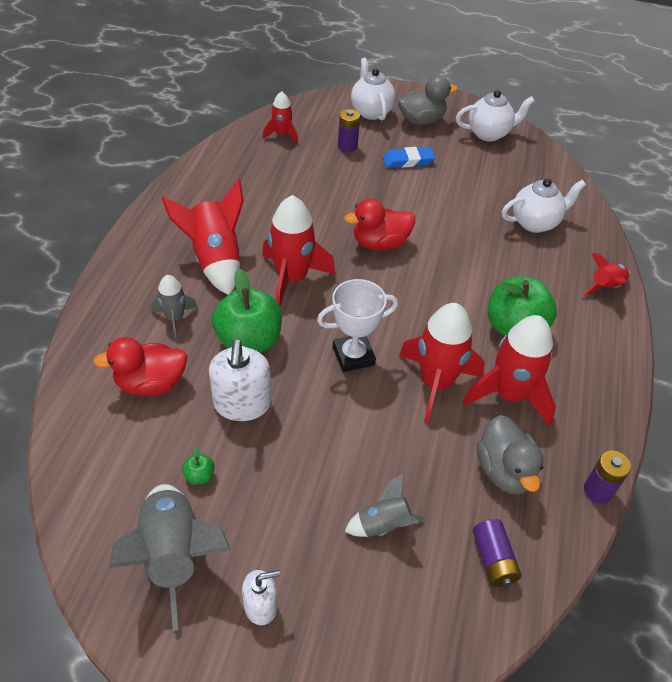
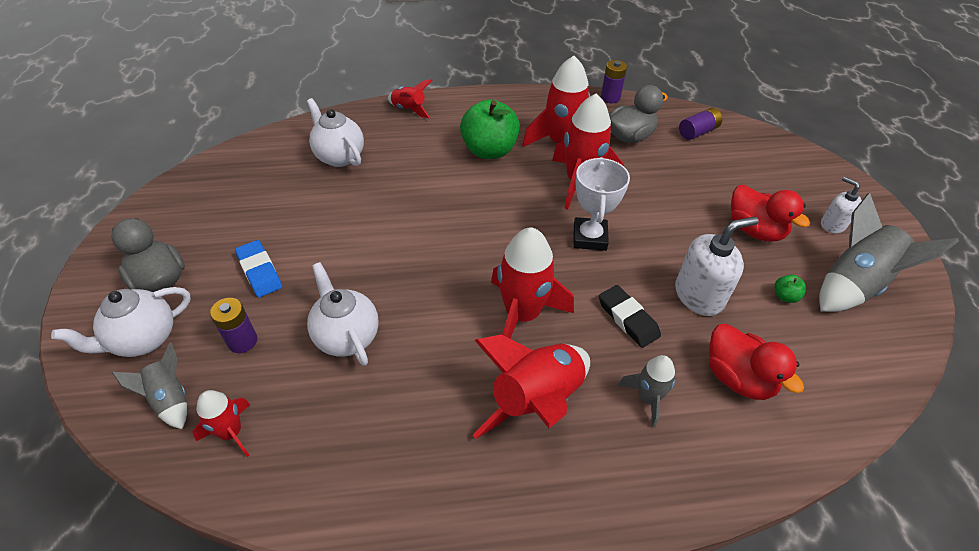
camera: 110 degrees left, 0 degrees up
(249, 341) = (628, 318): green apple -> black eraser
(353, 356) = (589, 237): white trophy -> white trophy turned 45 degrees clockwise
(380, 243) = (426, 258): red duck -> red duck (754, 230)
(383, 524) = (722, 183): grey rocket -> grey rocket (170, 399)
(489, 134) = (180, 212): white teapot -> white teapot (346, 336)

